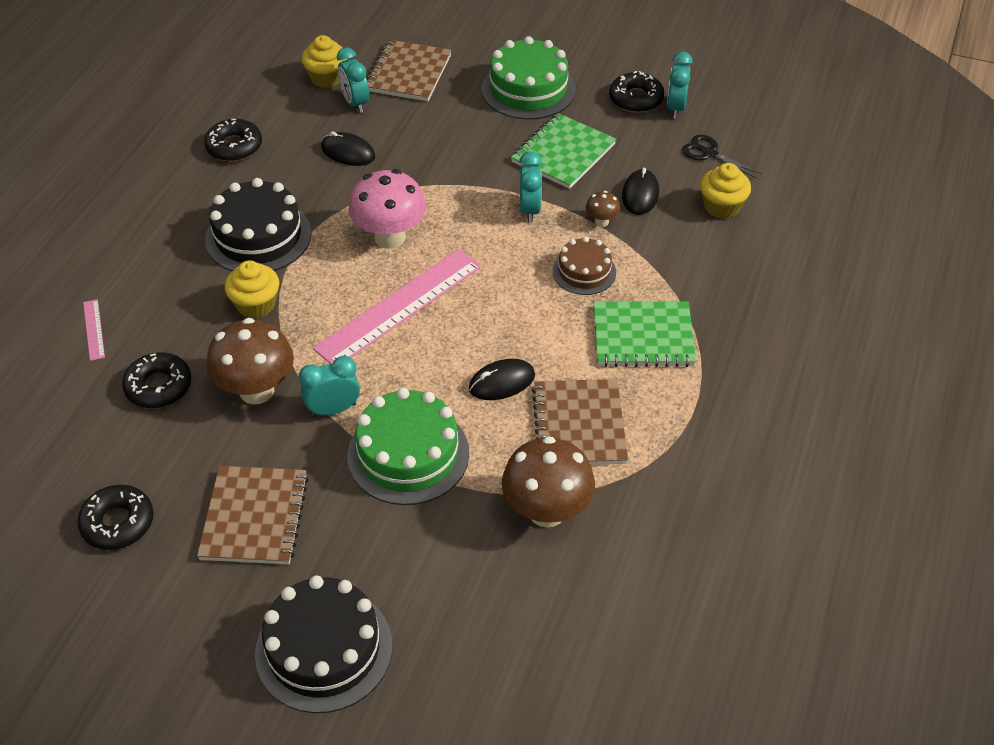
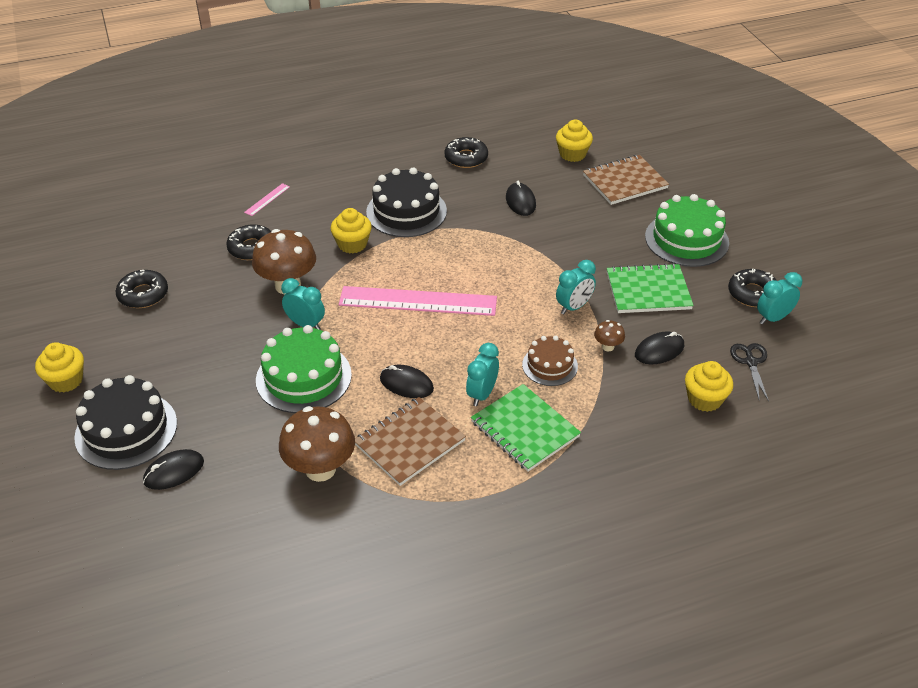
camera: 50 degrees right, 5 degrees down
(180, 669) = (66, 380): none -> yellow cupcake
(254, 517) = (195, 343): brown notebook -> none
(355, 103) = (566, 178): turquoise clock -> turquoise clock (482, 394)
(390, 237) = (471, 262): pink mushroom -> none
(430, 636) = (174, 472): none -> black mouse

